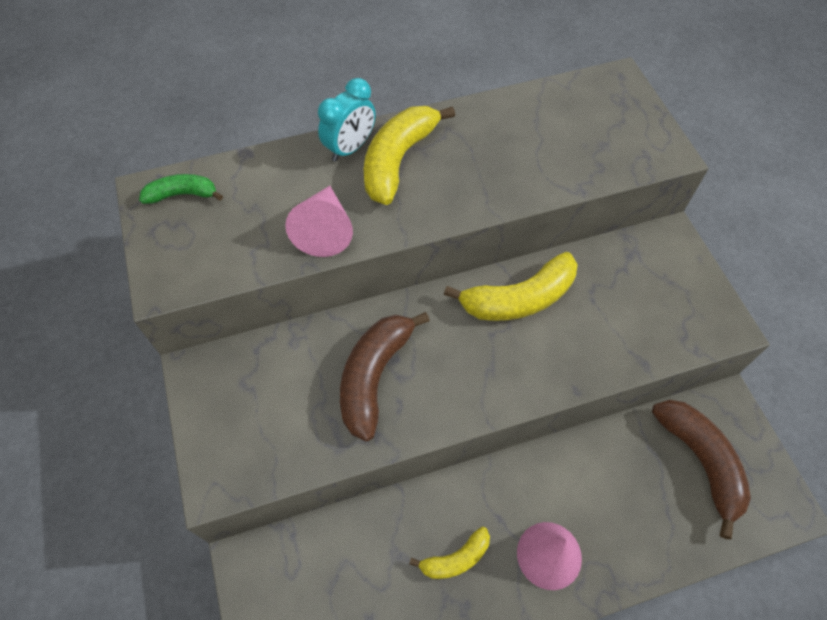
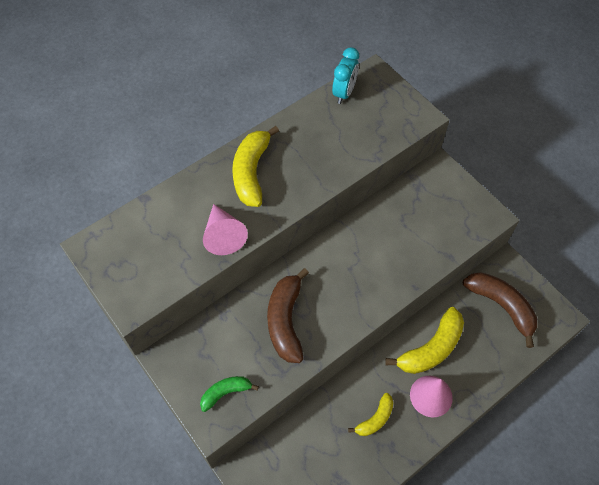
camera: 20 degrees left, 0 degrees up
(182, 194) = (114, 241): green banana -> green banana (225, 392)
(350, 148) = (215, 173): turquoise clock -> turquoise clock (344, 93)
(519, 299) = (358, 239): yellow banana -> yellow banana (431, 348)

